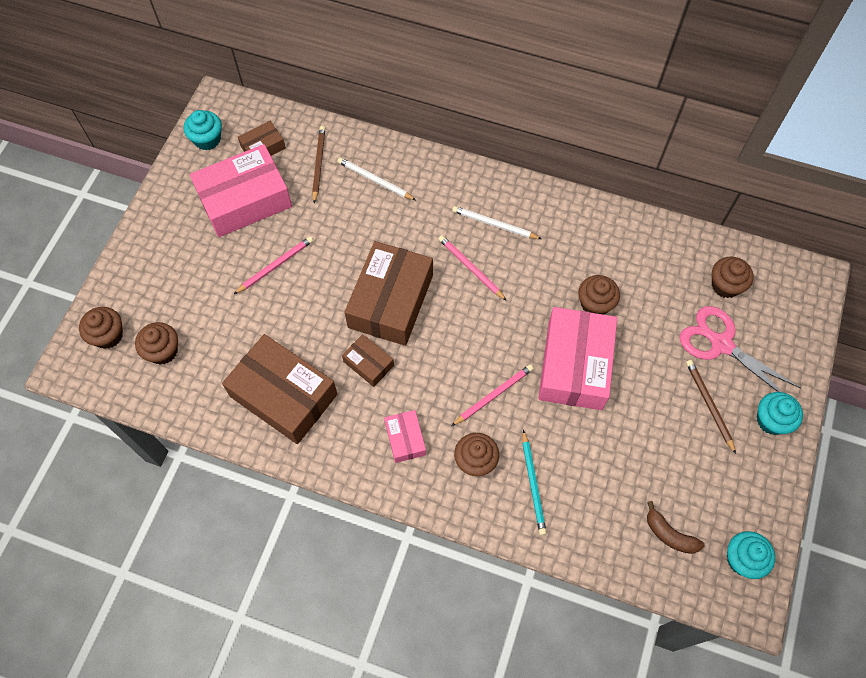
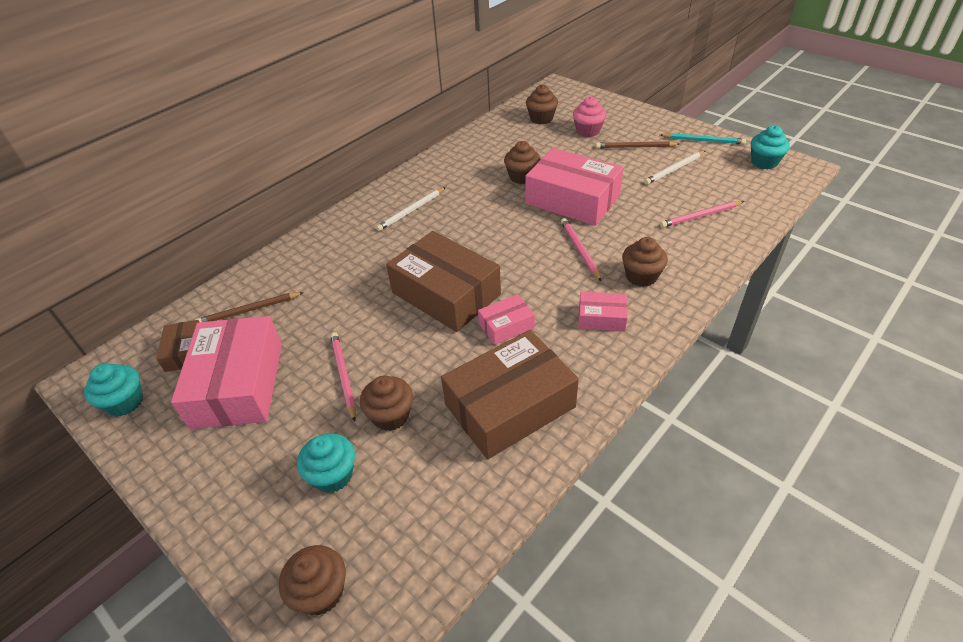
camera: 65 degrees left, 20 degrees down
(163, 351) = (385, 522): brown cupcake -> brown cupcake (390, 416)
(318, 164) = (249, 310): brown pencil -> brown pencil turned 45 degrees counterclockwise
(368, 363) = (506, 326): brown box -> pink box
(374, 180) = (304, 274): white pencil -> white pencil (674, 169)
(470, 268) = (445, 234): pink pencil -> pink pencil (700, 216)
(533, 484) = (675, 247): turquoise pencil -> turquoise pencil (703, 141)
(669, 534) = (738, 189): brown banana -> none
(721, 344) = (588, 131): pink scissors -> pink cupcake
(771, 420) = (657, 126): turquoise cupcake -> turquoise cupcake (333, 475)

